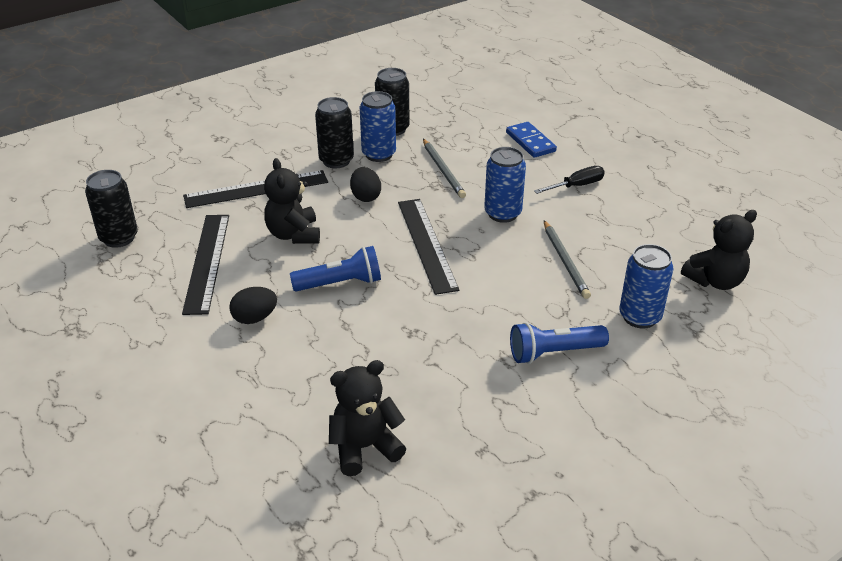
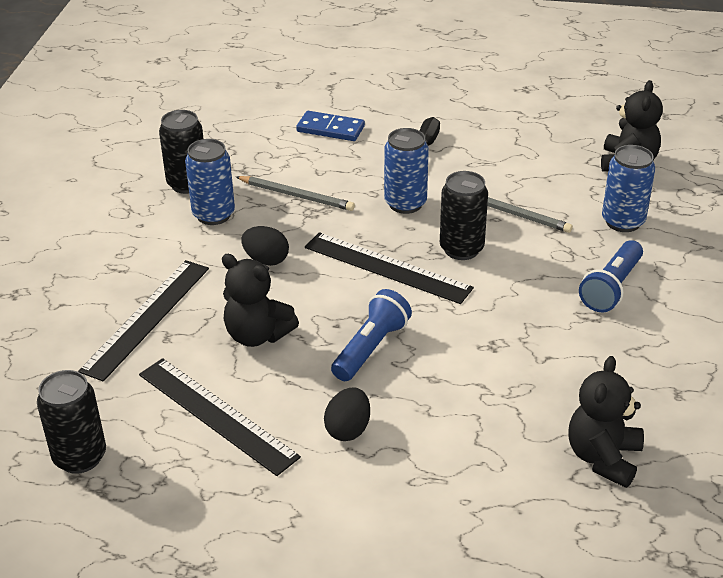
camera: 45 degrees left, 0 degrees up
(336, 161) = (182, 244): black can -> black can (461, 249)

